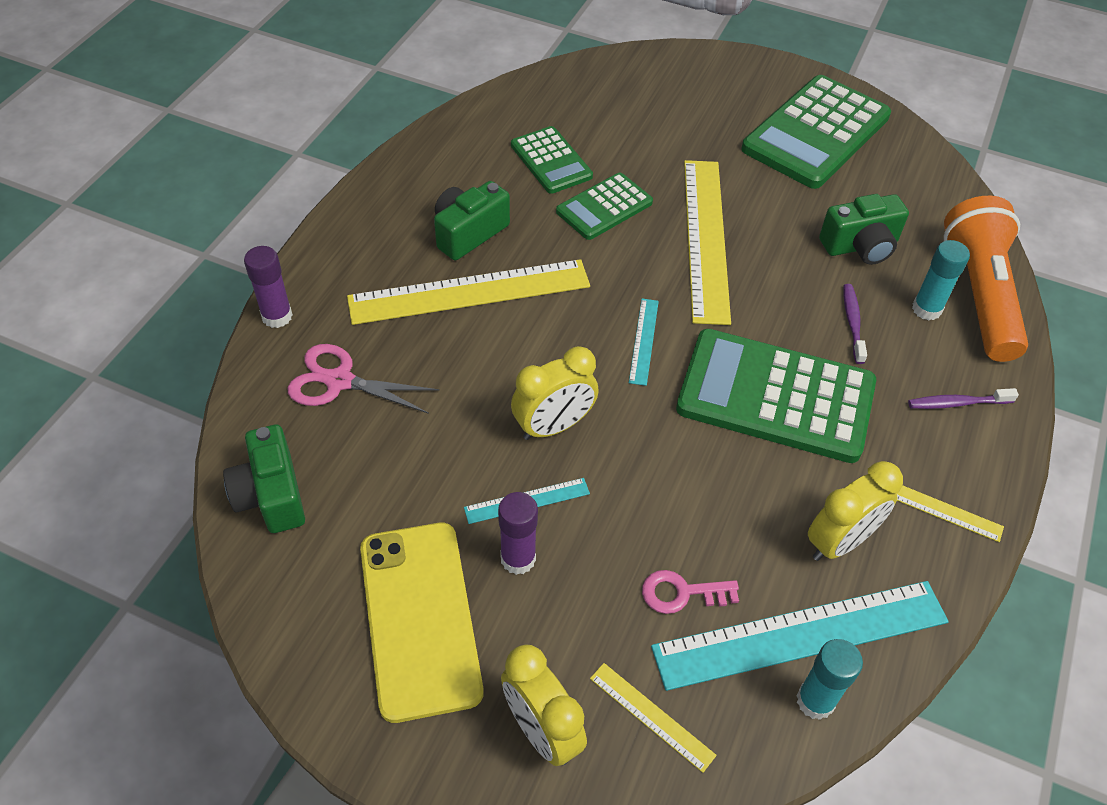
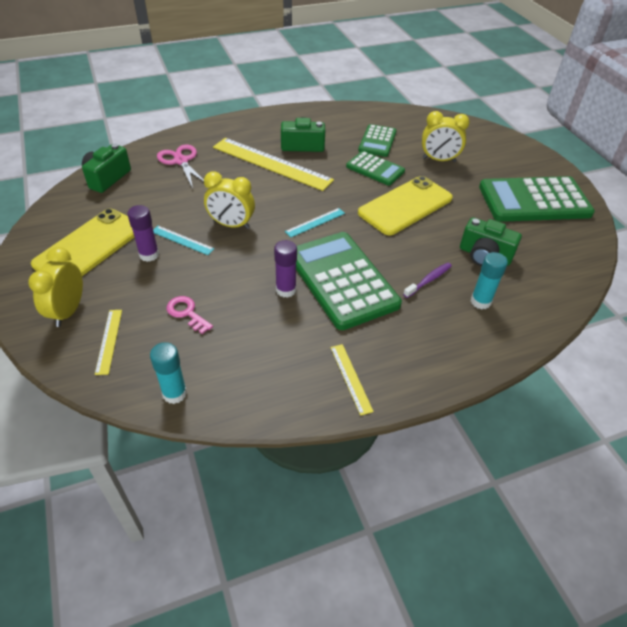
camera: 45 degrees right, 5 degrees down
(277, 316) = (192, 130): purple glue stick -> purple glue stick (286, 290)
(604, 207) = (375, 169): green calculator -> green calculator turned 150 degrees counterclockwise
(706, 238) = (405, 206): yellow ruler -> yellow phone
(801, 634) = (208, 367): turquoise ruler -> none
(839, 542) = (281, 351): yellow clock -> yellow clock (439, 160)
(957, 403) = (433, 347): purple toothbrush -> none
(979, 294) = (524, 316): orange flashlight -> none

